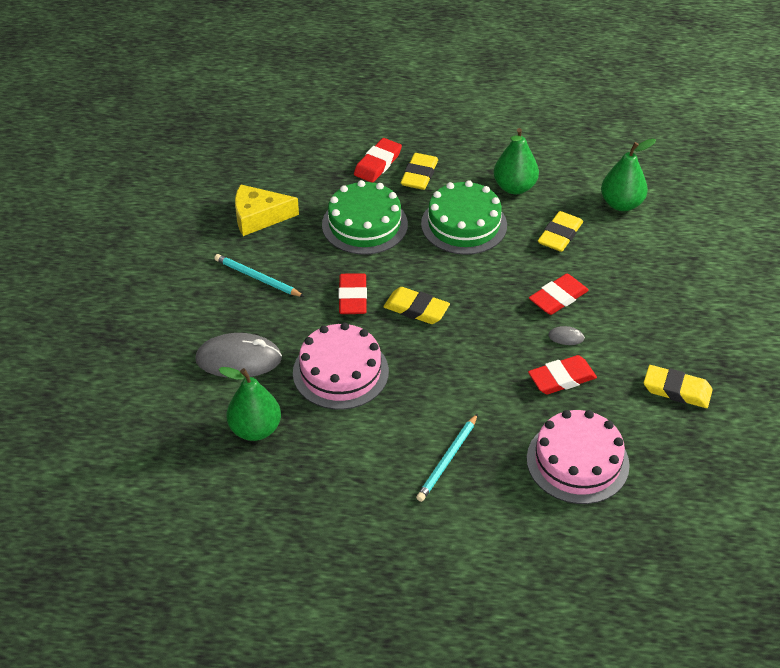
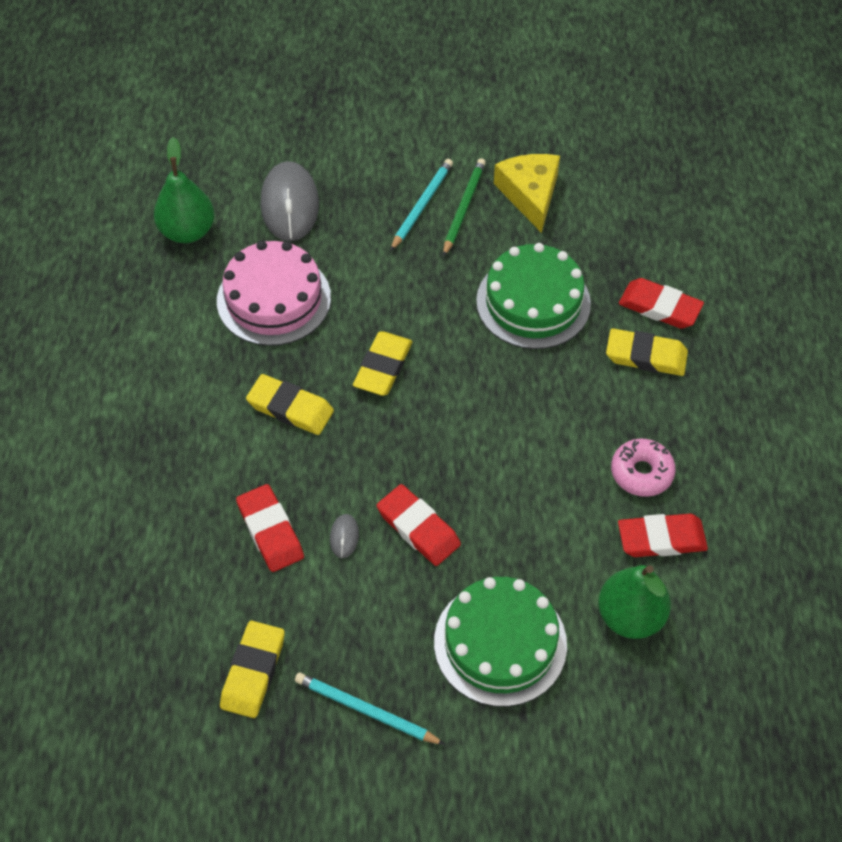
camera: 85 degrees right, 10 degrees up
(265, 254) = (463, 208): none -> green pencil
(352, 297) = (397, 300): red eraser -> red eraser (661, 539)
(448, 460) = (140, 411): turquoise pencil -> turquoise pencil (366, 710)
(464, 224) = (551, 413): green cake -> green cake (500, 643)
(514, 187) = (641, 473): green pear -> pink donut
(560, 235) = (547, 531): yellow eraser -> yellow eraser (290, 408)
(577, 461) = (134, 547): pink cake -> none

